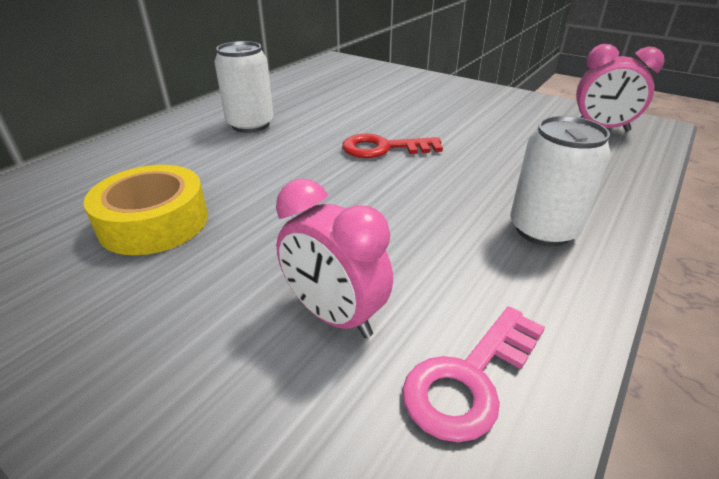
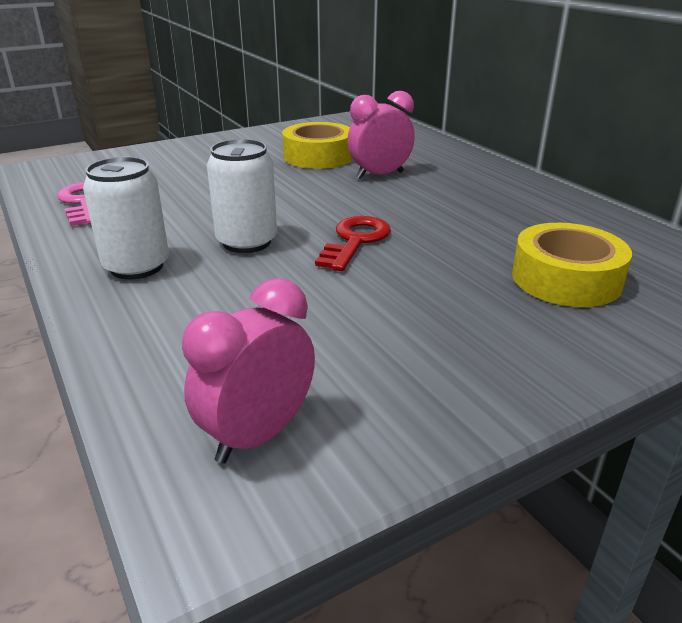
camera: 115 degrees right, 5 degrees down
(250, 124) = (467, 194): white can -> white can (247, 242)
(334, 315) = (170, 185): pink clock -> pink clock (379, 175)
(372, 89) = (566, 279): none -> yellow tape

